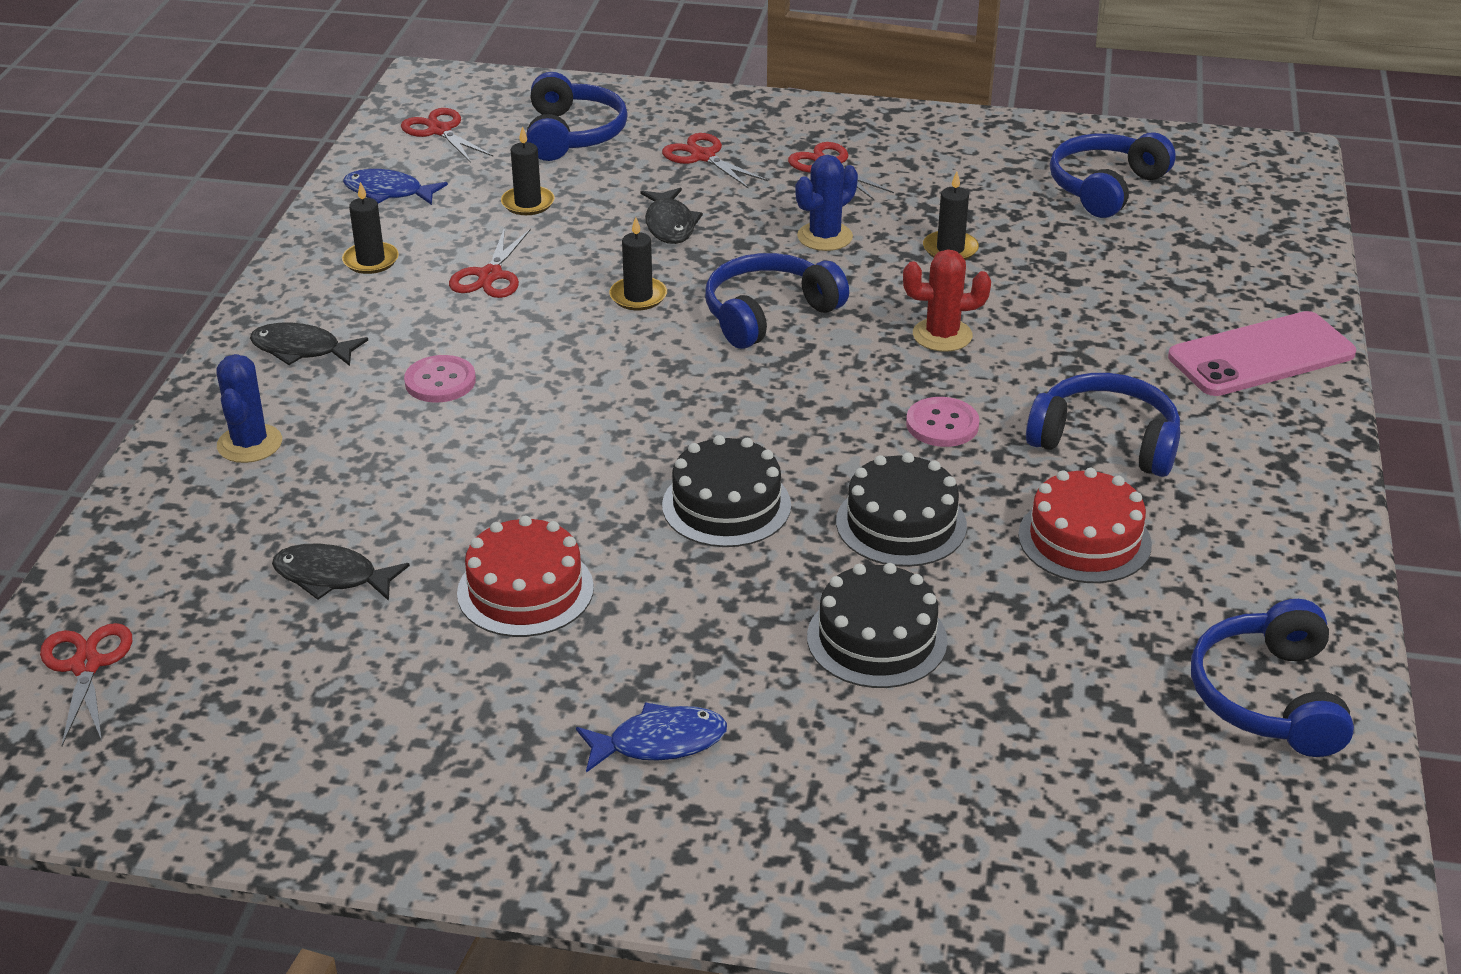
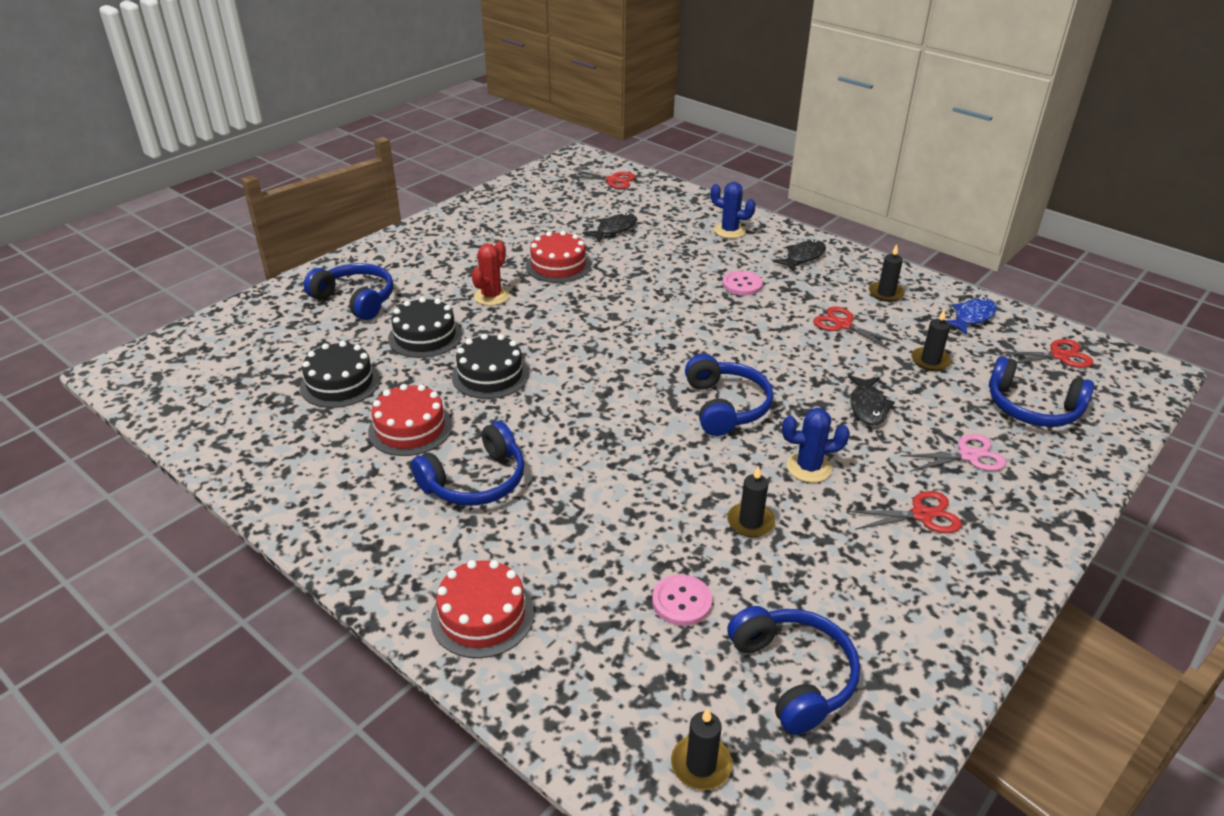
camera: 120 degrees right, 0 degrees up
(638, 296) = (782, 366): black candle -> black candle (701, 765)
(659, 742) = (436, 268): blue fish -> none
(670, 225) = (868, 406): black fish -> black fish turned 105 degrees counterclockwise
(703, 157) = (968, 456): red scissors -> pink scissors
(726, 505) = (560, 330): black cake -> black cake (340, 383)
(825, 237) = (808, 468): blue cactus -> blue cactus turned 75 degrees counterclockwise
(942, 335) = (644, 467): red cactus -> red cactus (491, 296)
(942, 424) = (555, 425): pink button -> pink button (681, 601)
(1261, 355) = (482, 616): pink phone -> red cake
(1268, 697) = (245, 429): blue headphones -> blue headphones (356, 300)

